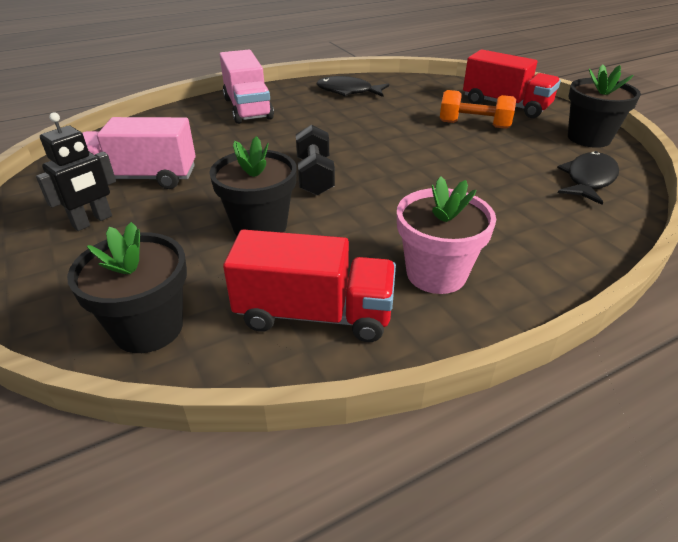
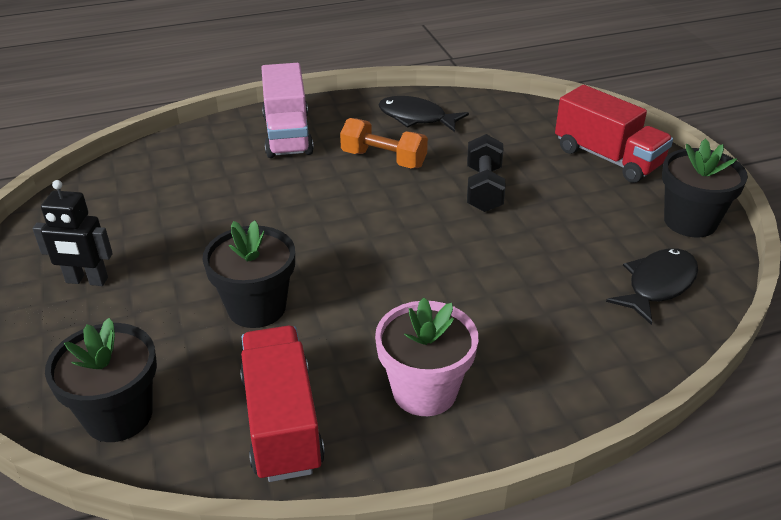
camera: 10 degrees right, 0 degrees up
(92, 221) = (86, 281): black robot -> black robot turned 45 degrees clockwise
(140, 178) = (146, 227): pink truck -> none
(314, 314) = (282, 422): red truck -> red truck turned 120 degrees counterclockwise
(315, 176) = (336, 245): black dumbbell -> black dumbbell (484, 189)
(474, 125) = (553, 186): orange dumbbell -> orange dumbbell (384, 159)

